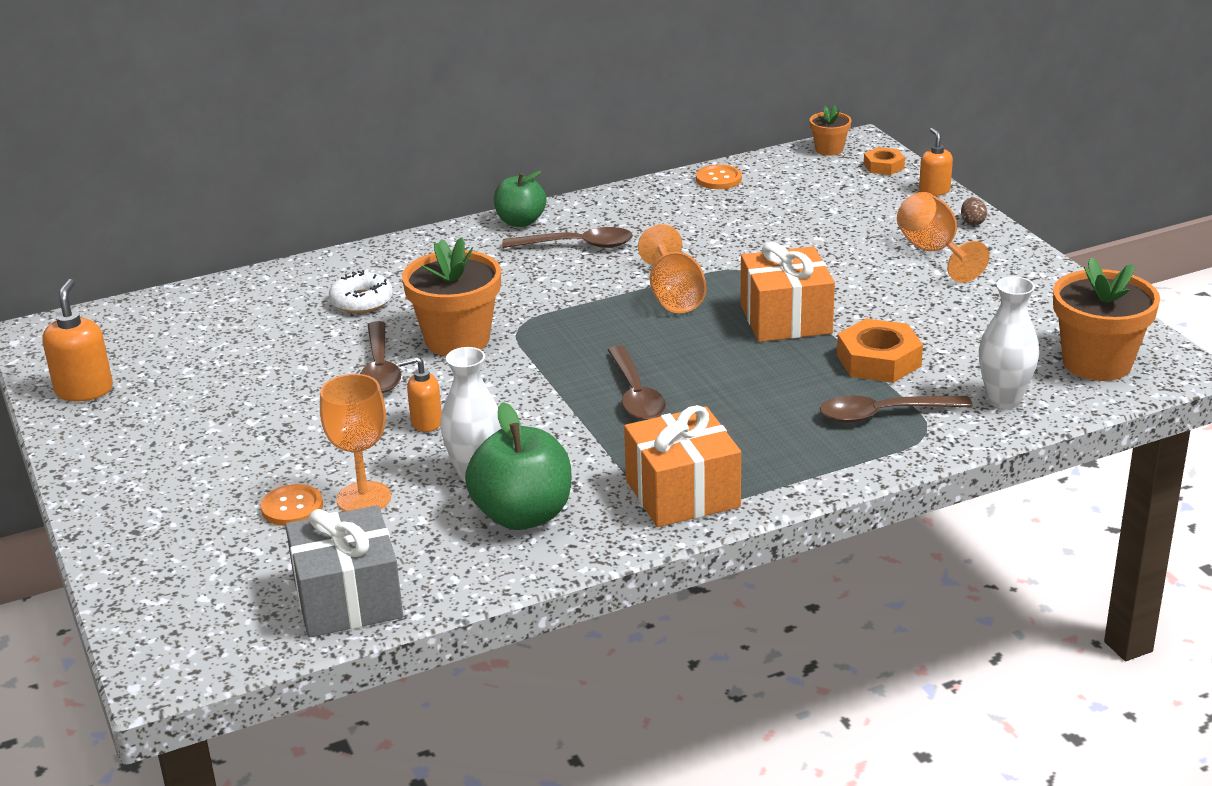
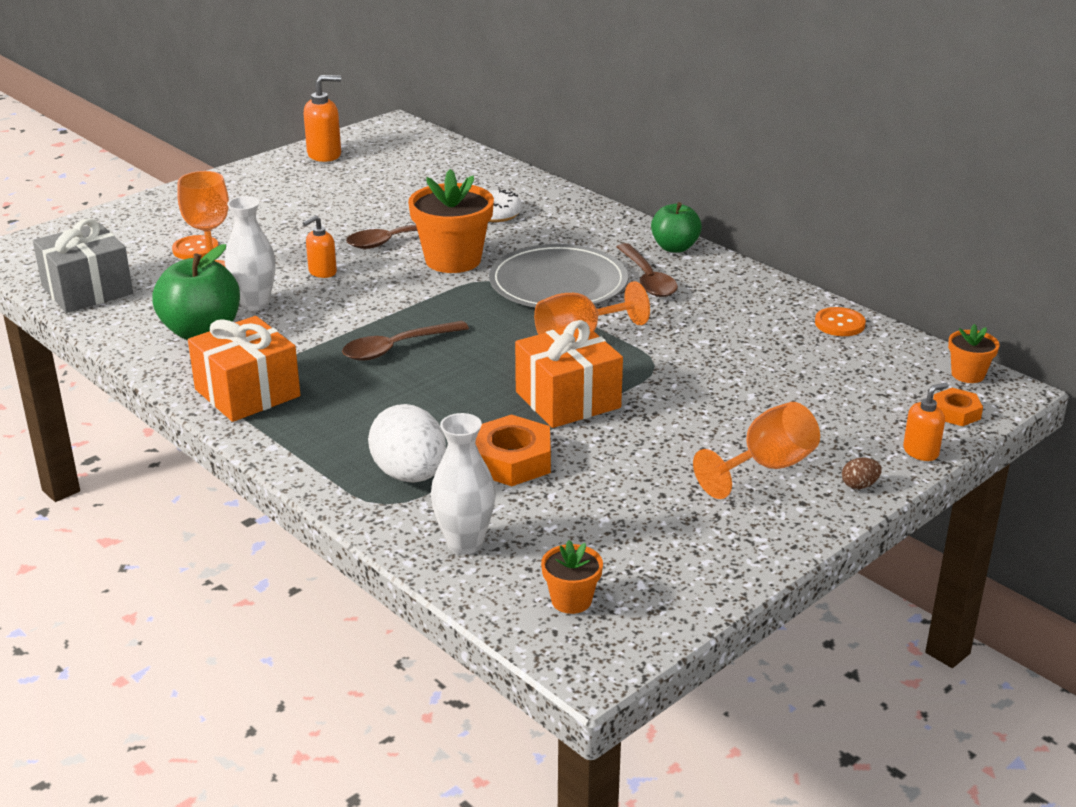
camera: 70 degrees right, 0 degrees up
(426, 422) = (322, 272): orange soap dispenser -> orange soap dispenser turned 105 degrees counterclockwise
(553, 290) = (558, 283): none -> grey plate
(884, 414) = (410, 475): brown spoon -> white egg
(1097, 363) = (571, 600): orange flower pot -> orange flower pot, size x0.51

